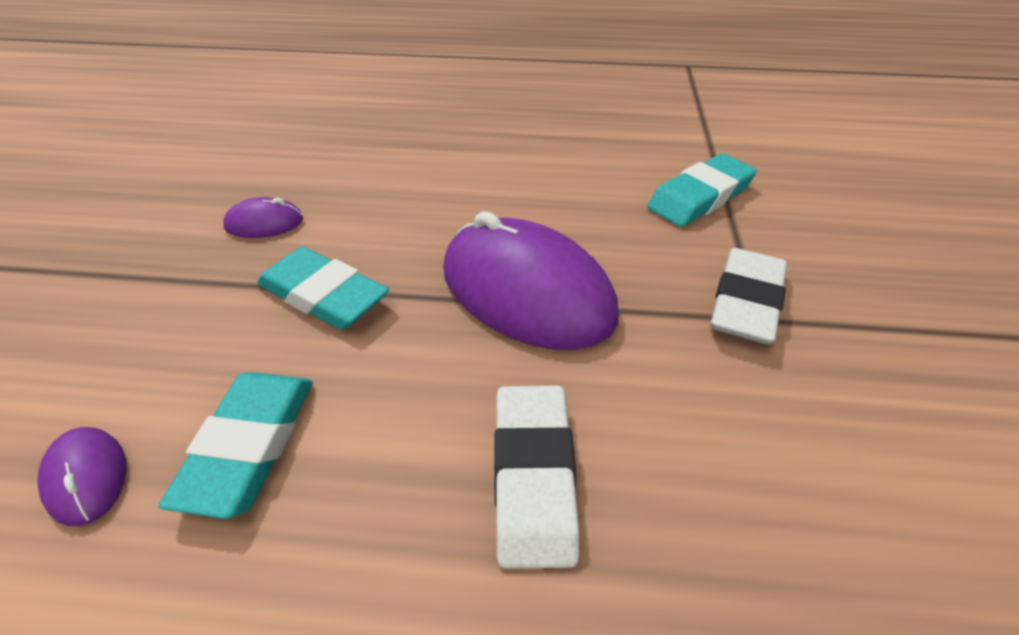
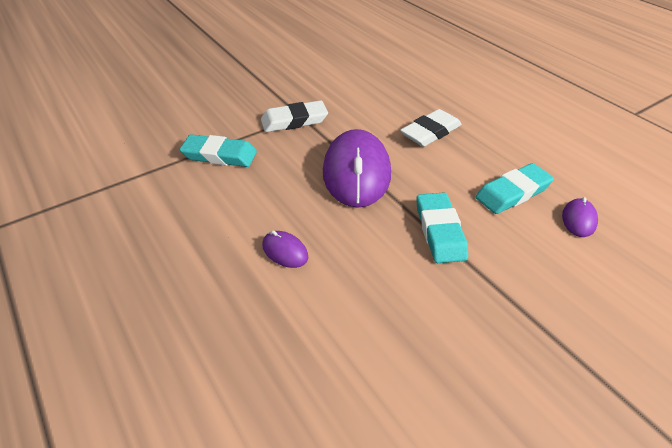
camera: 130 degrees left, 0 degrees up
(264, 223) = (433, 306): purple mouse -> purple mouse (285, 251)

